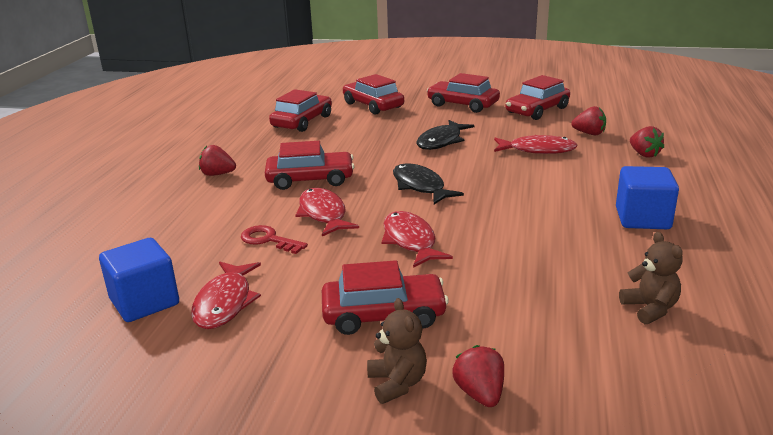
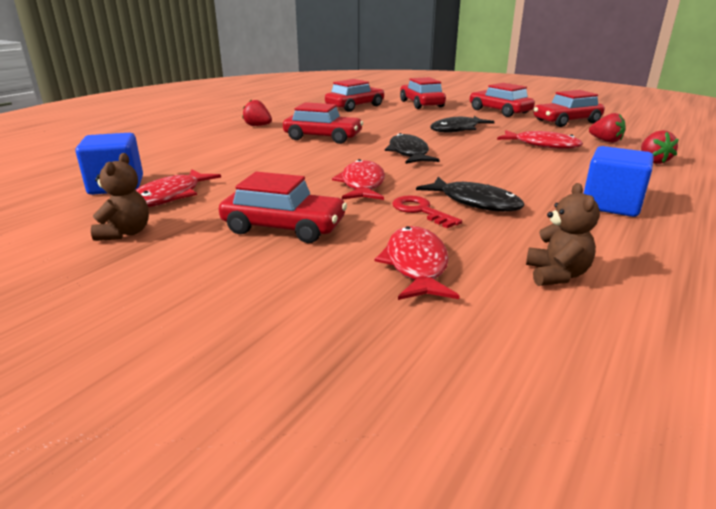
camera: 20 degrees right, 0 degrees up
(268, 240) = (249, 166): red key -> red key (420, 211)
(323, 214) = (309, 158): red fish -> red fish (416, 265)
(397, 383) = (239, 277): brown teddy bear -> brown teddy bear (125, 233)
(480, 393) = (306, 303): red strawberry -> none
(531, 241) = (475, 202): none -> black fish

